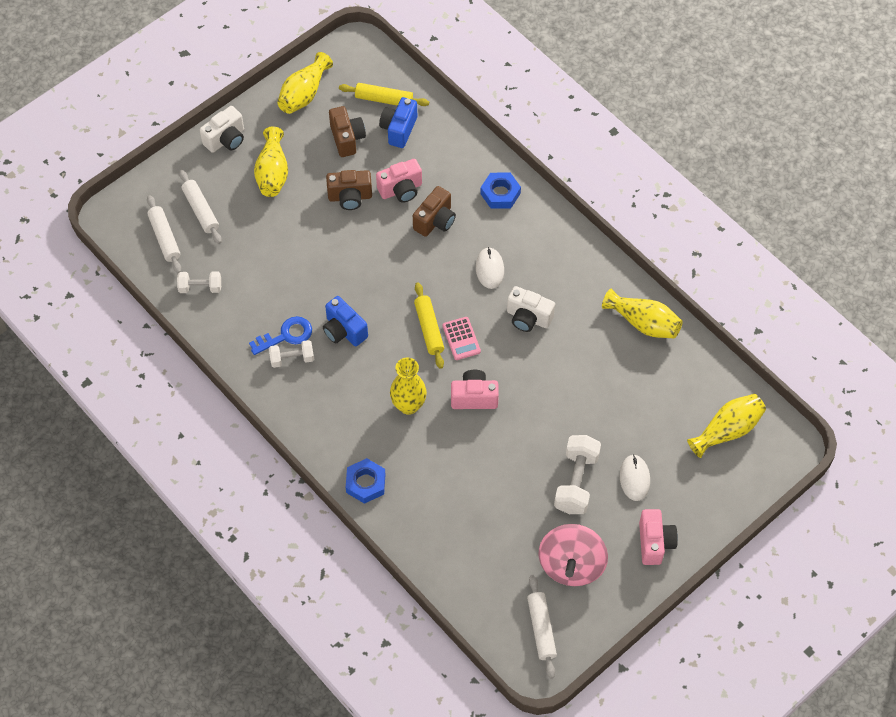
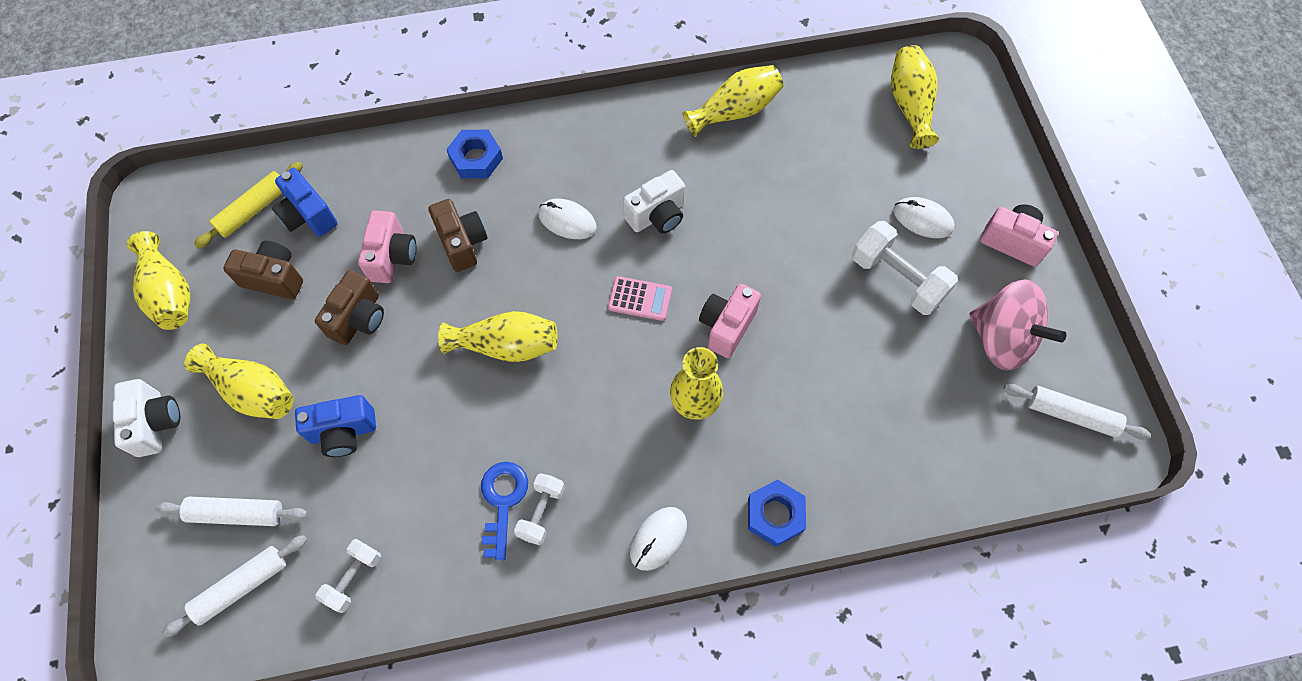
camera: 60 degrees left, 5 degrees up
(165, 238) = (241, 587): white rolling pin -> white rolling pin turned 45 degrees counterclockwise
(313, 427) = (658, 538): none -> white mouse
(344, 331) = (542, 426): blue camera -> blue camera (343, 432)
(382, 283) = (506, 346): none -> yellow vase
(429, 329) = (603, 327): yellow rolling pin -> none

